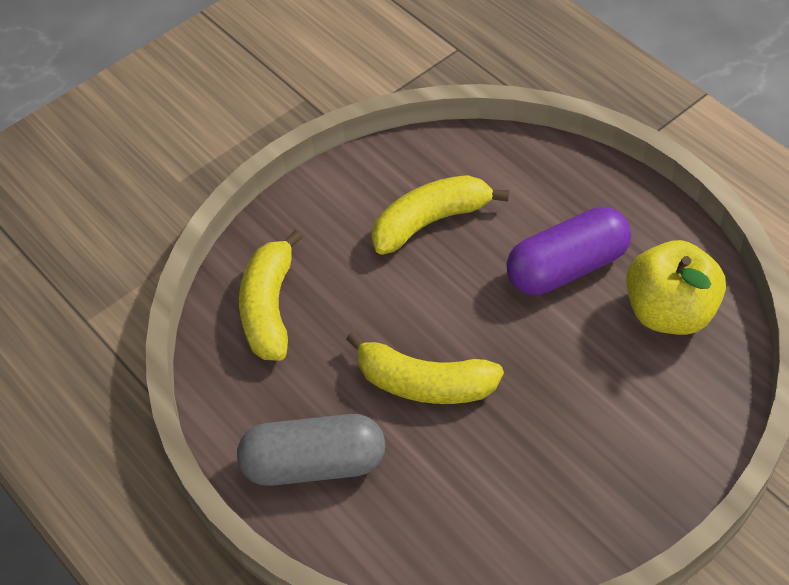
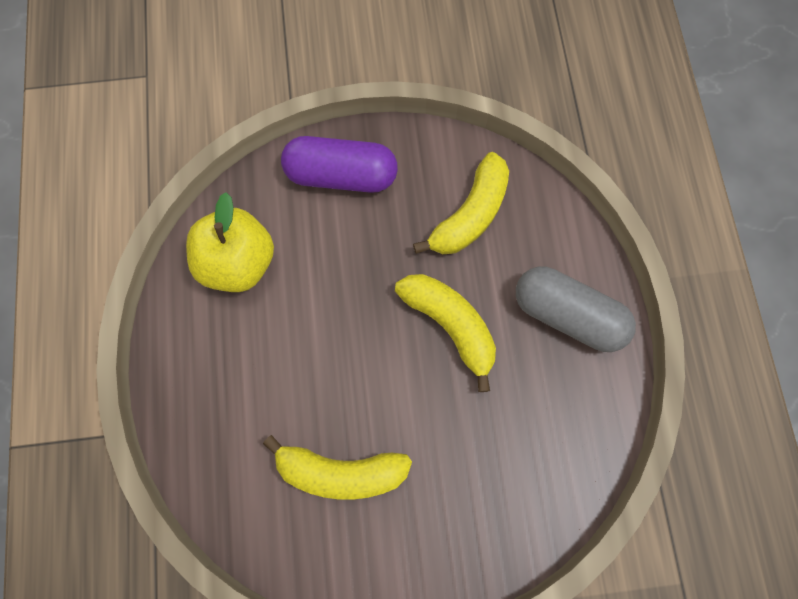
camera: 150 degrees left, 20 degrees up
(269, 308) = (524, 477): yellow banana -> yellow banana (470, 215)
(567, 267) = (274, 350): purple capsule -> purple capsule (341, 175)

